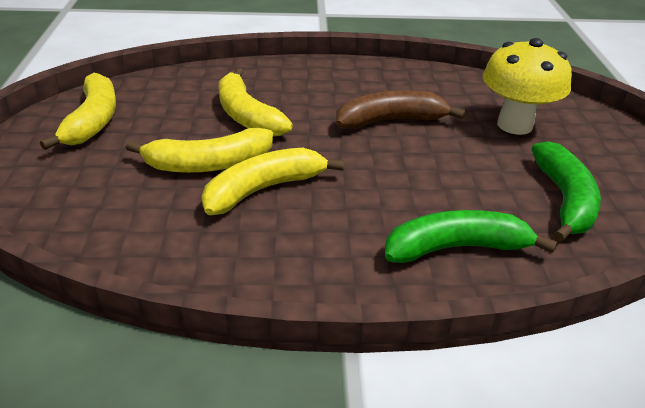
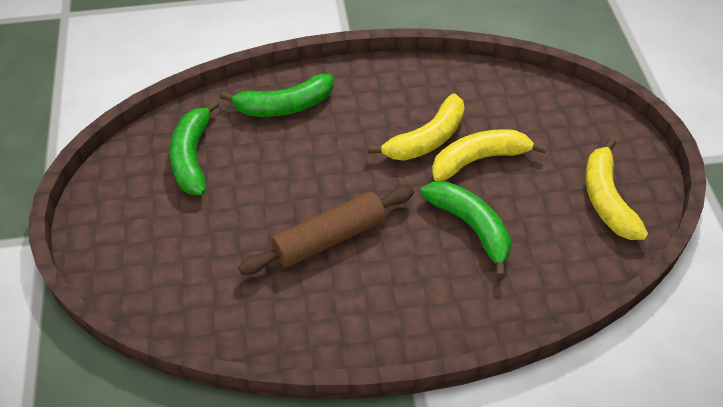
camera: 175 degrees right, 15 degrees up
(246, 115) = (471, 227): yellow banana -> green banana
(390, 121) = (329, 238): brown banana -> brown rolling pin
(514, 125) = (205, 249): yellow mushroom -> none

